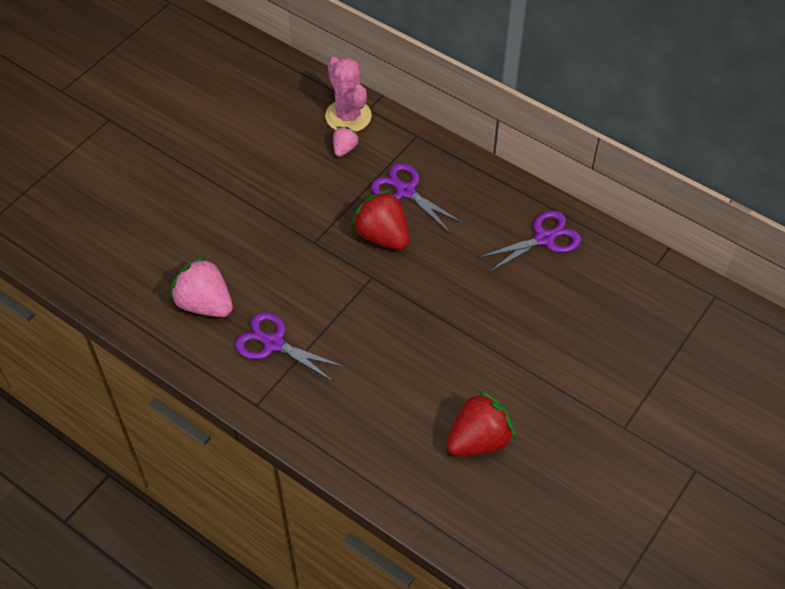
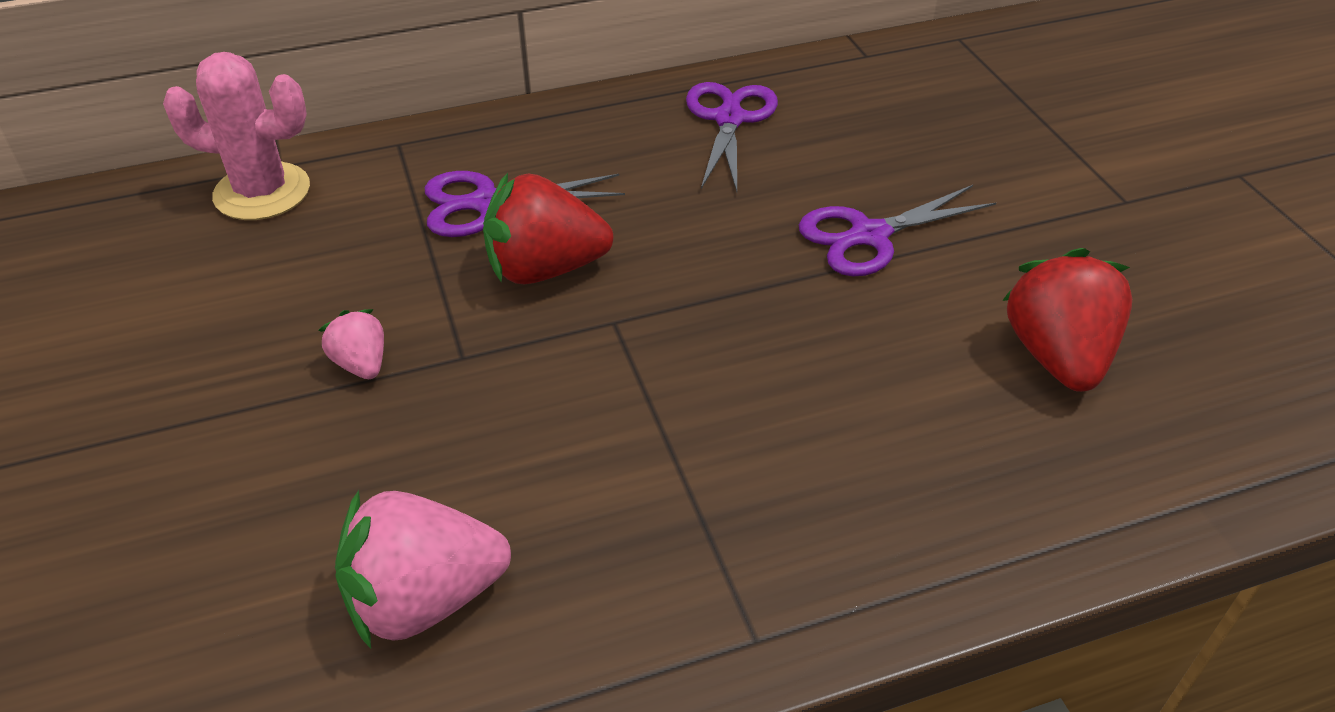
camera: 55 degrees left, 10 degrees down
(273, 344) = (631, 531): purple scissors -> purple scissors (870, 236)
(344, 149) = (319, 226): pink strawberry -> pink strawberry (361, 364)

